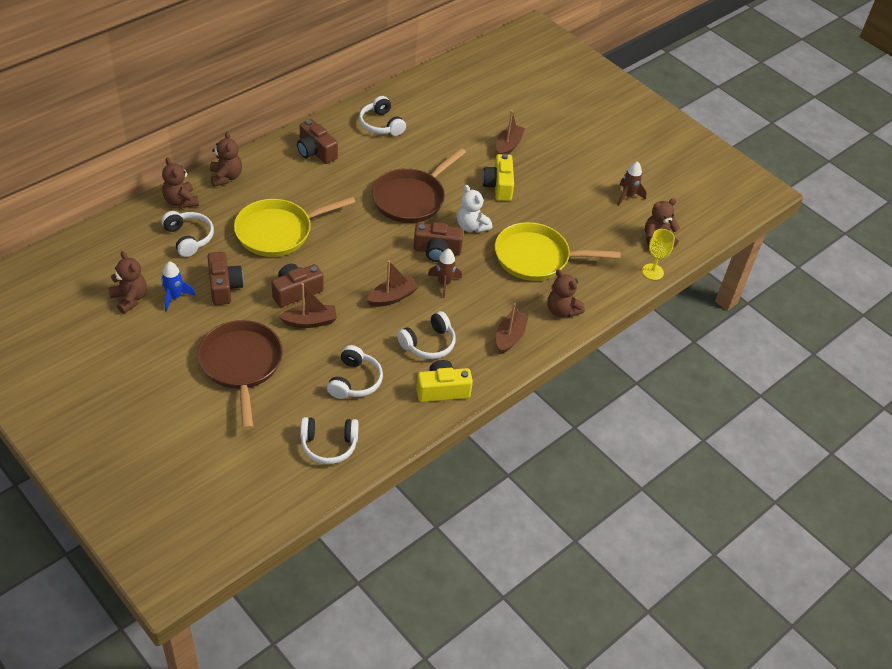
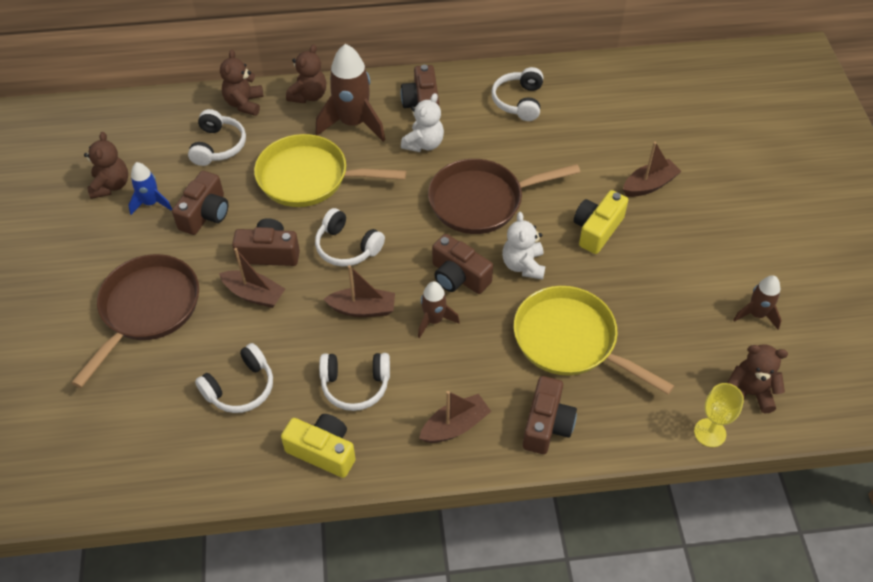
camera: 40 degrees right, 5 degrees up
(277, 183) = (353, 123): none -> brown rocket
(329, 445) = (151, 449): white headphones -> white headphones (347, 247)
(340, 177) = (424, 144): none -> white teddy bear
(562, 310) = (546, 425): brown teddy bear -> brown camera

